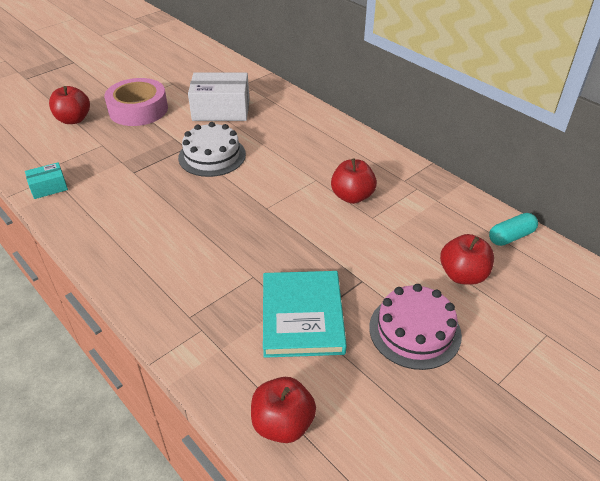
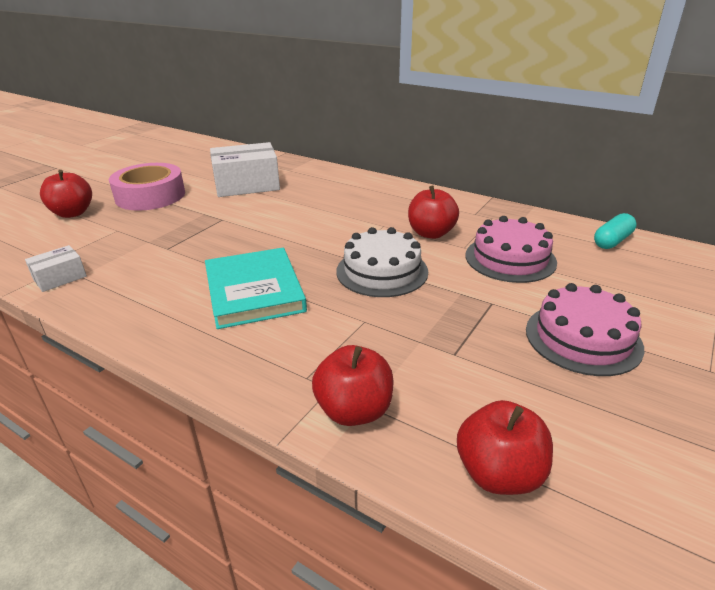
camera: 15 degrees left, 10 degrees down
(49, 187) = (60, 278): turquoise box -> white box
(212, 156) = (256, 222): white cake -> white cake (382, 271)
(302, 316) = (447, 349): turquoise book -> turquoise book (254, 291)
(405, 238) = (510, 258): none -> pink cake
(462, 275) = (592, 279): red apple -> red apple (354, 411)

